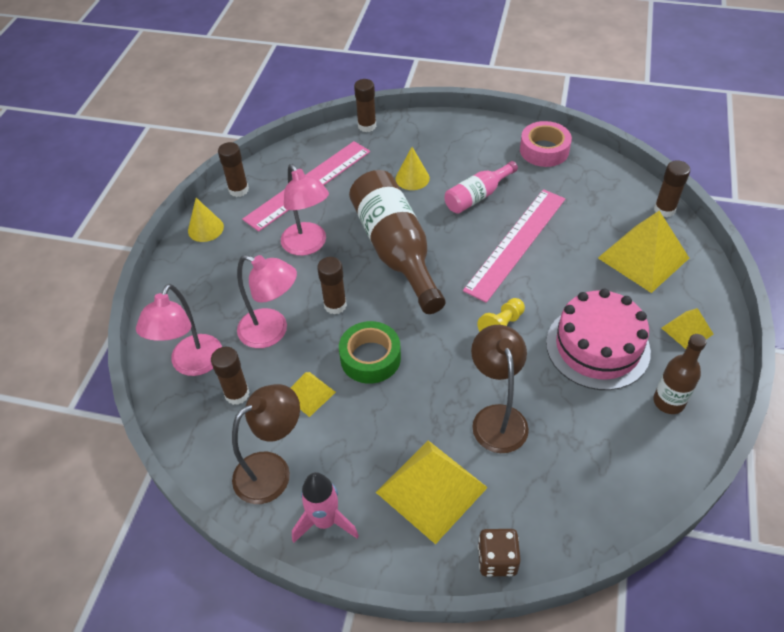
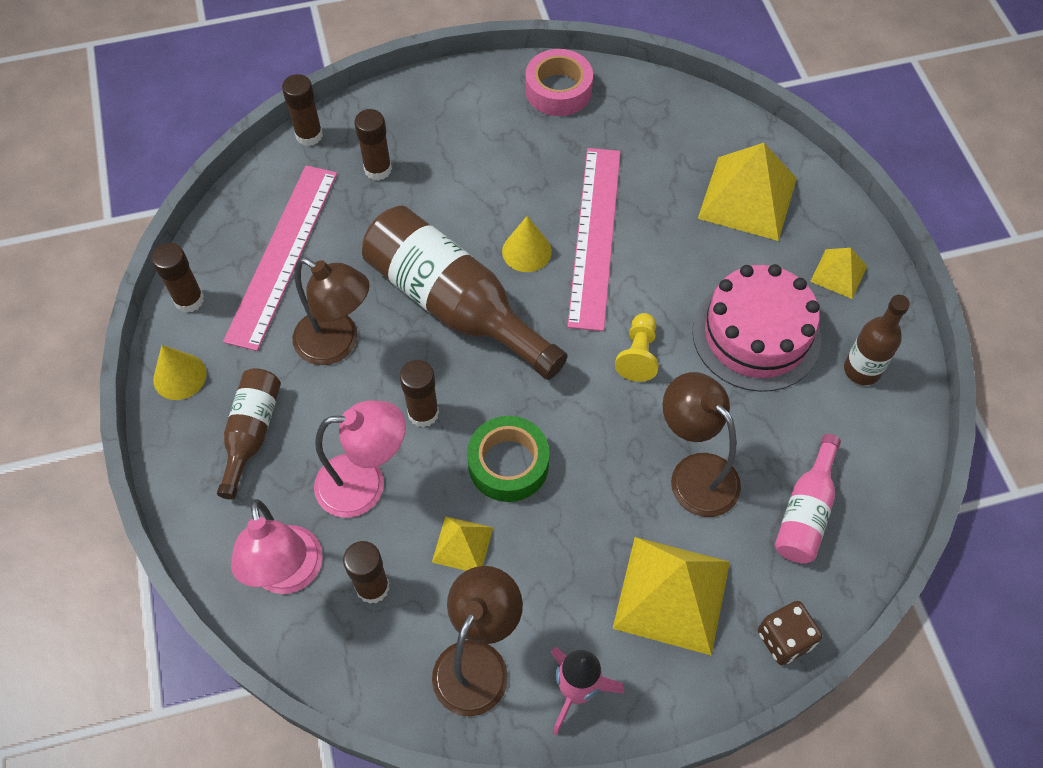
camera: 30 degrees left, 10 degrees up
(225, 275) = (251, 433): none -> brown bottle
(308, 245) = (337, 344): pink lamp -> brown lamp
(412, 178) = (416, 192): yellow cone -> yellow cone (526, 251)
(477, 196) = (513, 188): pink bottle -> pink bottle (805, 512)
(664, 210) = (739, 123): brown glue stick -> brown glue stick (378, 169)

